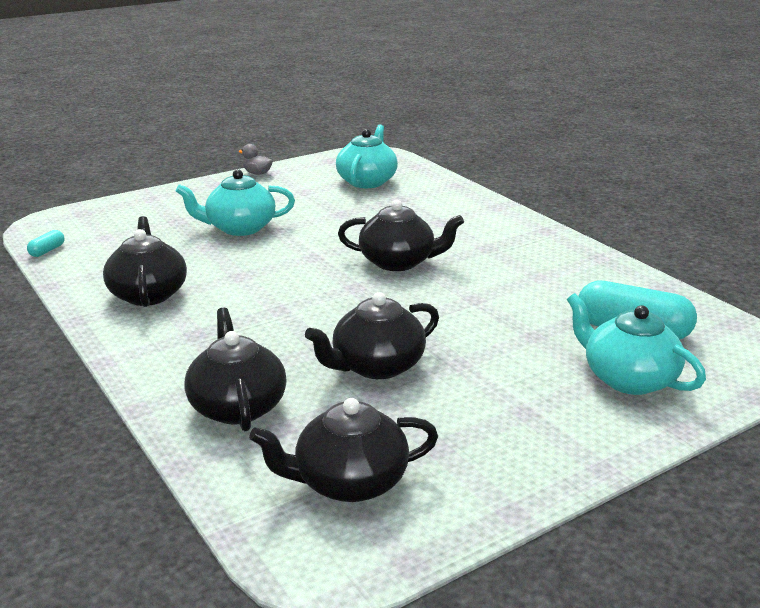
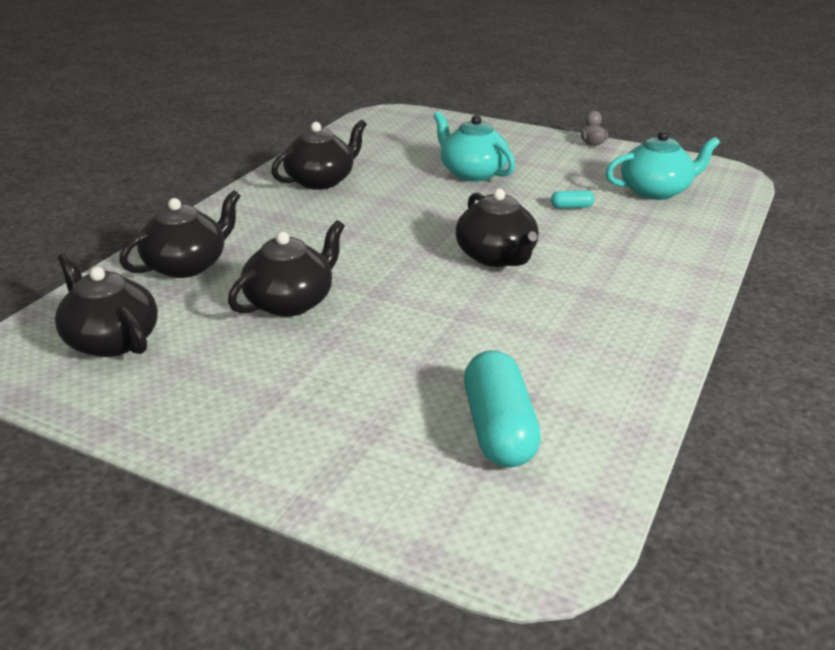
camera: 60 degrees right, 5 degrees up
(47, 251) = (348, 129): turquoise capsule -> turquoise capsule (571, 207)
(376, 366) = (291, 302): black teapot -> black teapot turned 105 degrees clockwise
(628, 378) = (384, 447): turquoise teapot -> none

